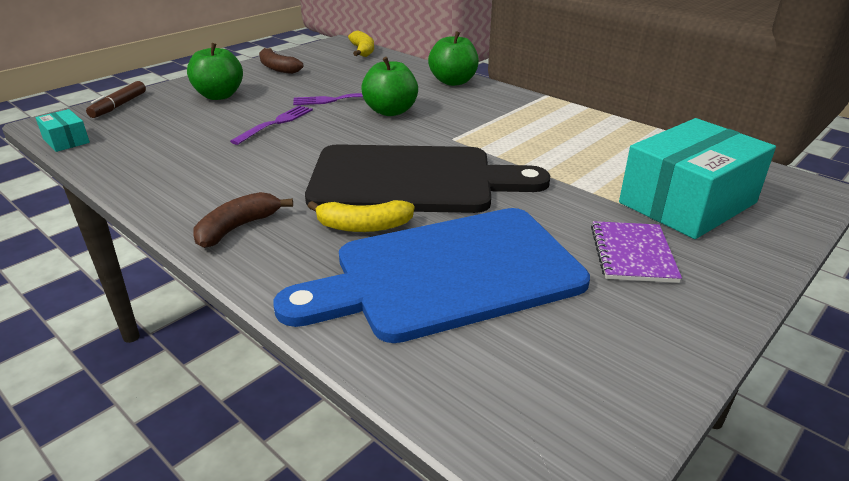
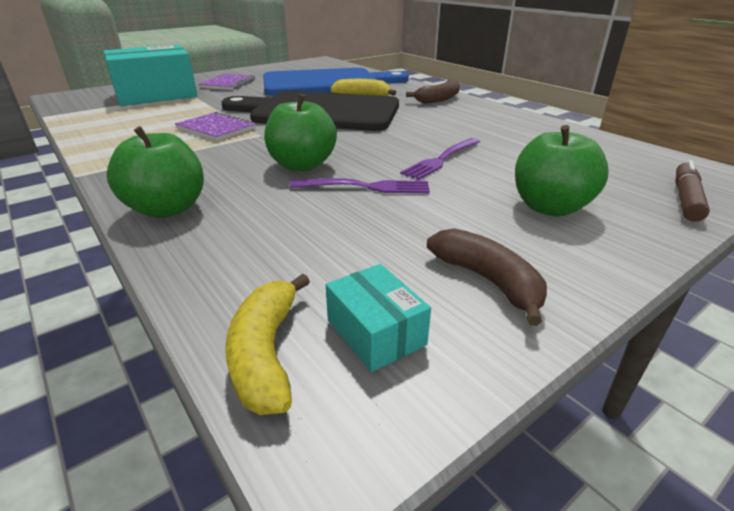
camera: 170 degrees left, 0 degrees up
(66, 140) = (662, 155): turquoise box -> turquoise box (375, 332)
(507, 143) = (216, 128): none -> purple notebook

